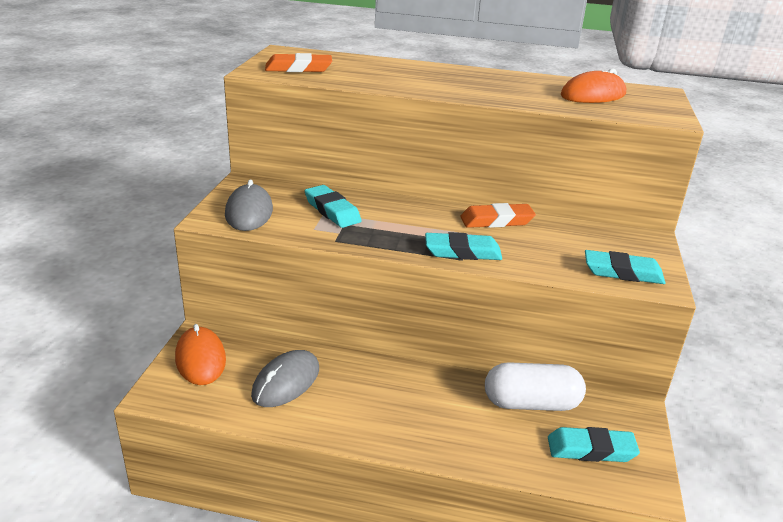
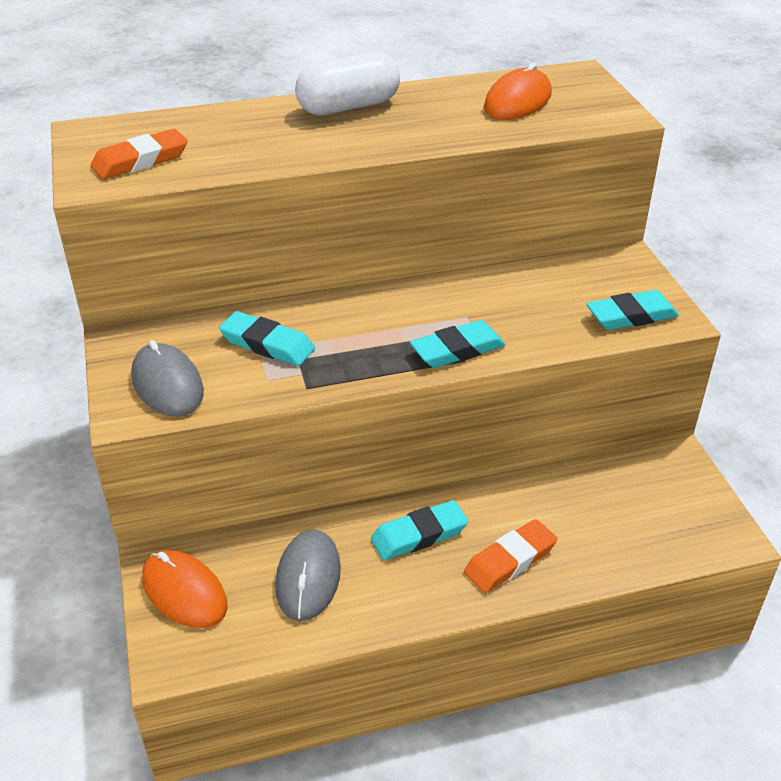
camera: 25 degrees left, 10 degrees up
(496, 221) = (461, 291): orange eraser -> orange eraser (510, 560)
(531, 403) = (577, 491): white capsule -> white capsule (348, 107)
(591, 449) = (662, 519): turquoise eraser -> turquoise eraser (419, 535)

